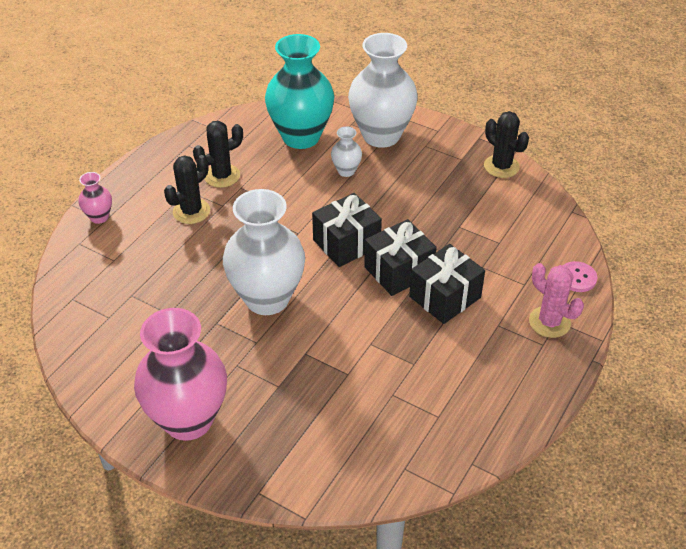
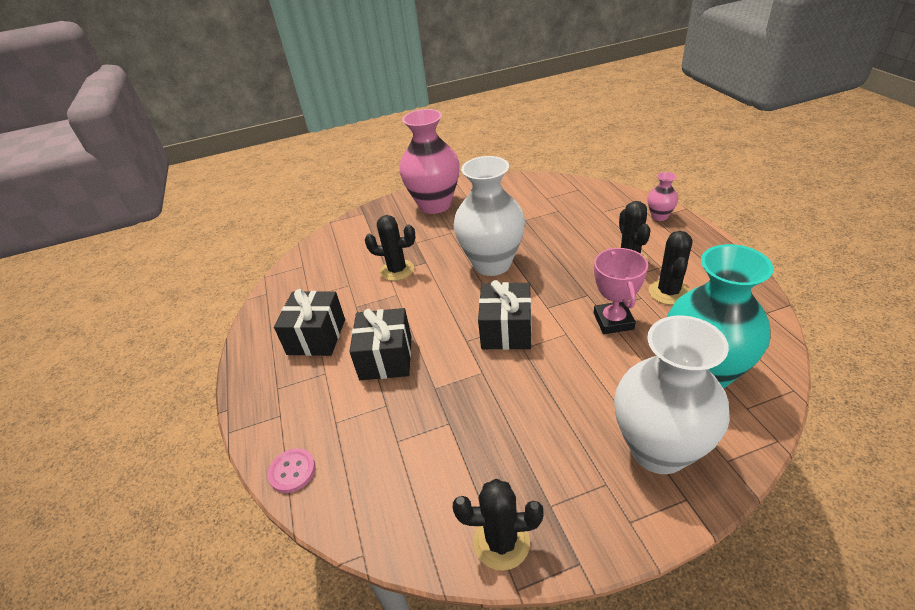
camera: 135 degrees right, 5 degrees down
(283, 191) = (613, 321): none -> pink trophy
(337, 369) = (397, 270): none -> black cactus
(346, 171) = (611, 381): white vase -> none
(399, 271) = (442, 345): black gift -> black gift (316, 337)
(549, 322) = (285, 409): pink cactus -> none

